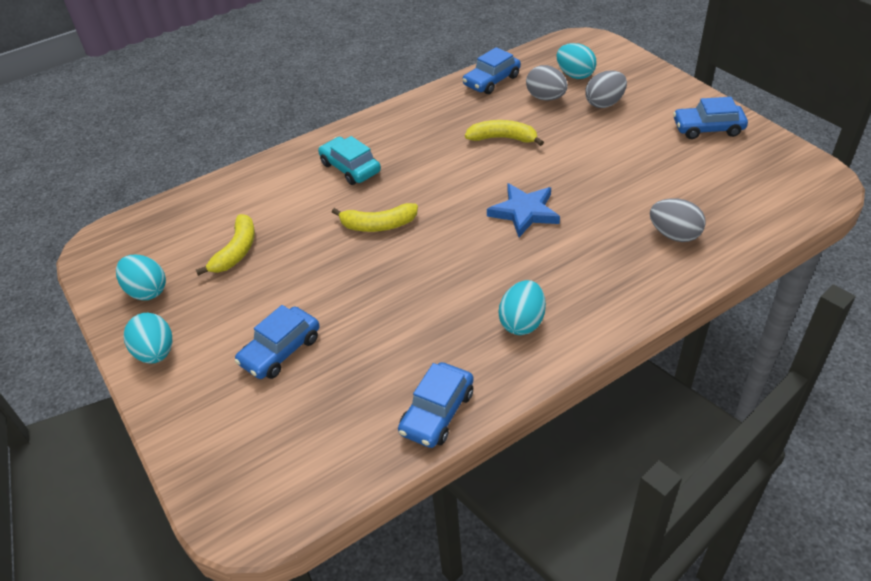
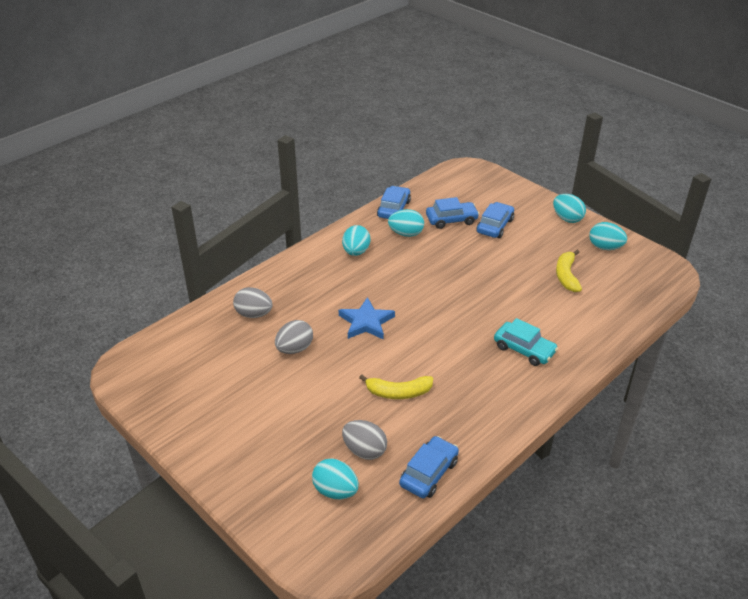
camera: 165 degrees right, 5 degrees down
(378, 225) = (474, 303): yellow banana -> none
(432, 350) = (406, 234): none -> turquoise egg
(604, 103) = (302, 447): grey egg -> grey egg (294, 349)
(708, 128) = (204, 421): blue car -> blue car (451, 220)

